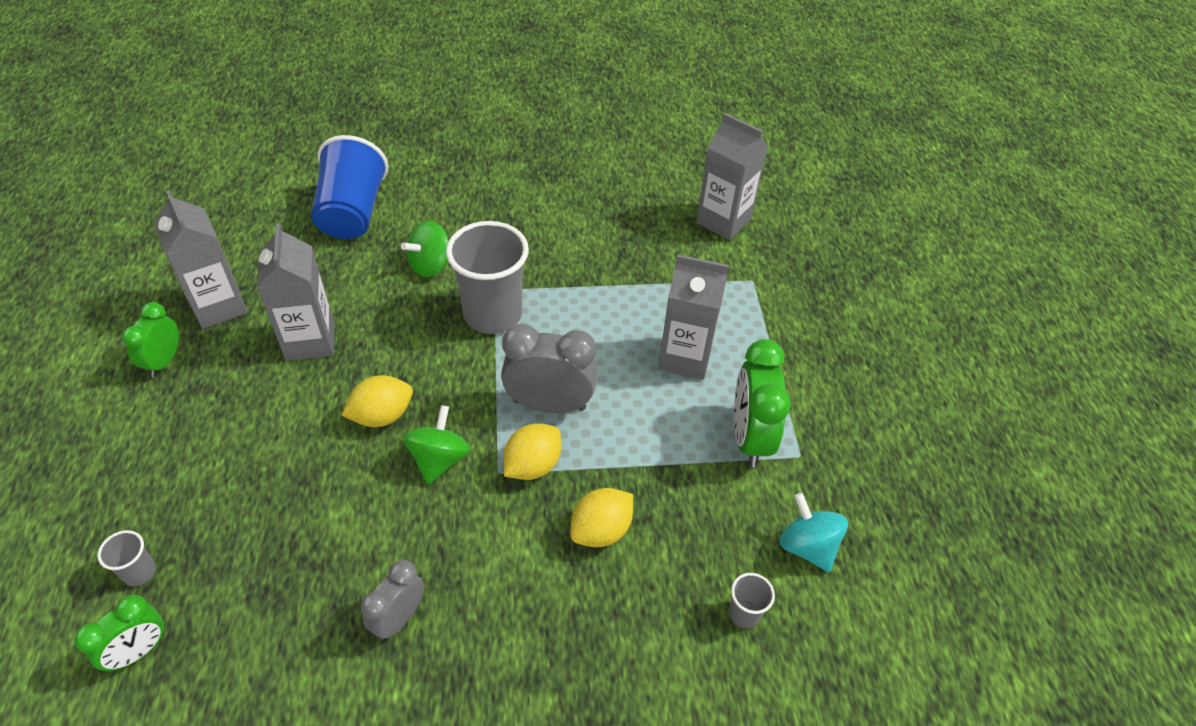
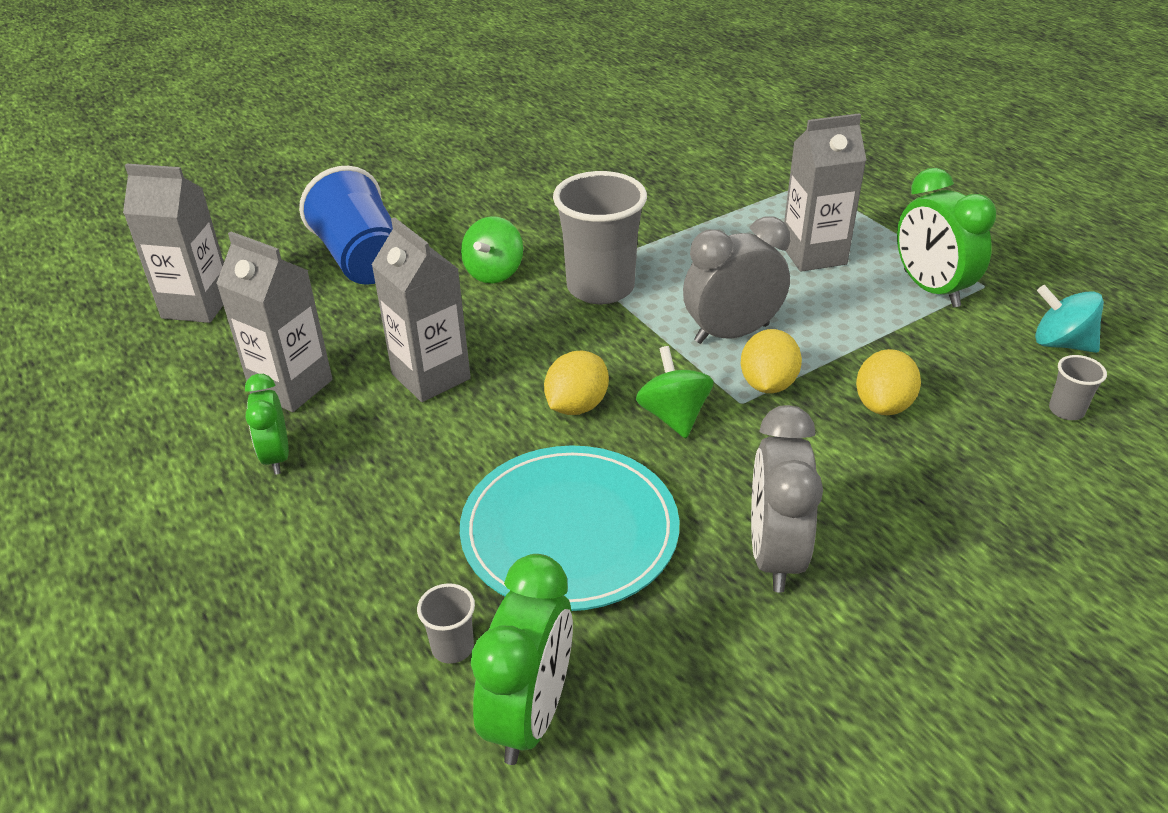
camera: 25 degrees left, 10 degrees down
(139, 651) = (530, 715): green clock -> green clock, size x1.62
(285, 521) = (569, 531): none -> turquoise plate
(399, 618) = (774, 554): grey clock -> grey clock, size x1.62
(723, 221) = (737, 150): grey carton -> grey carton (197, 305)

